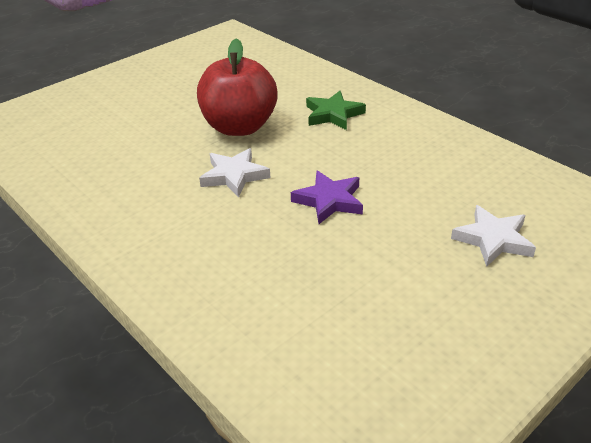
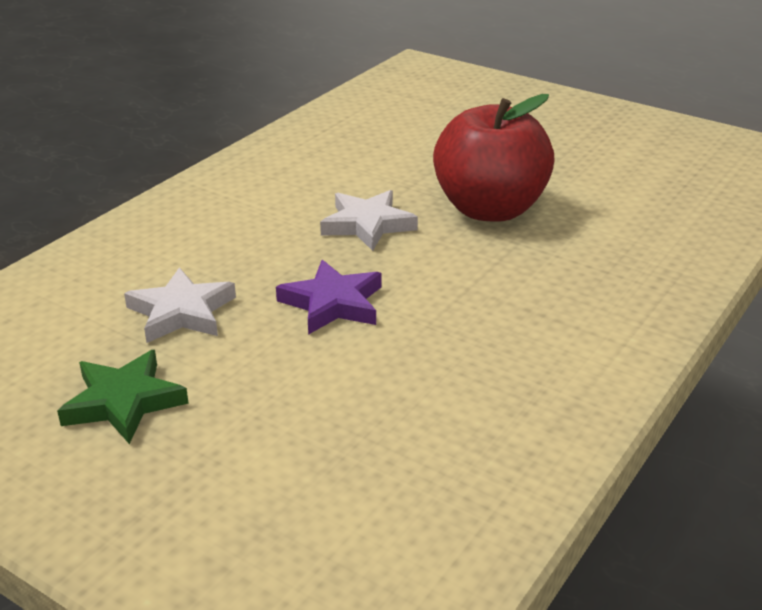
camera: 75 degrees right, 5 degrees down
(333, 114) = (573, 280): green star -> green star (124, 402)
(493, 239) = (271, 466): white star -> white star (181, 312)

